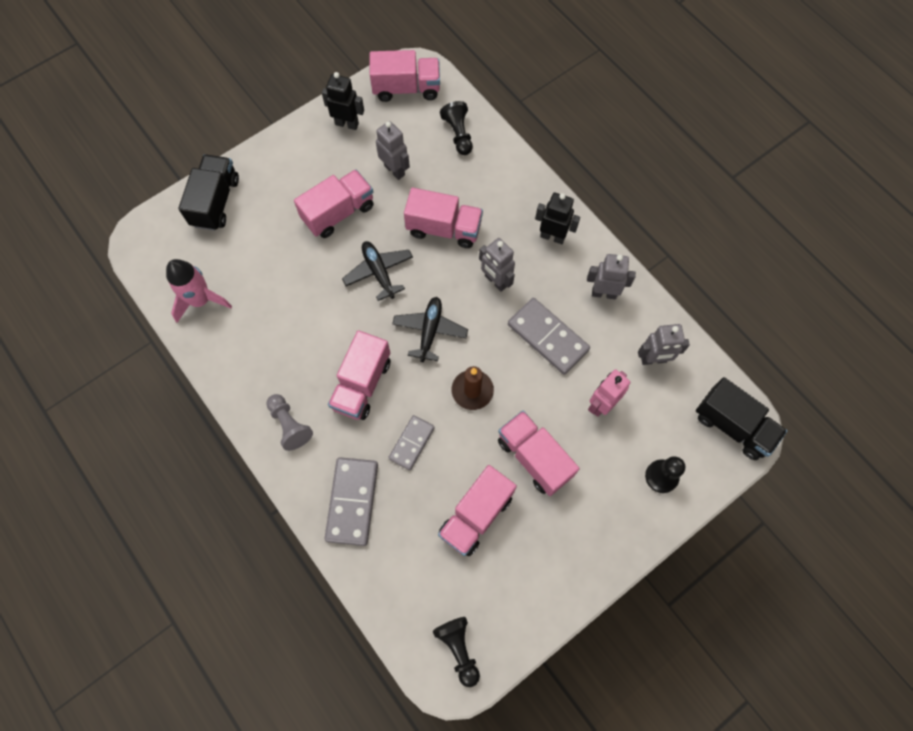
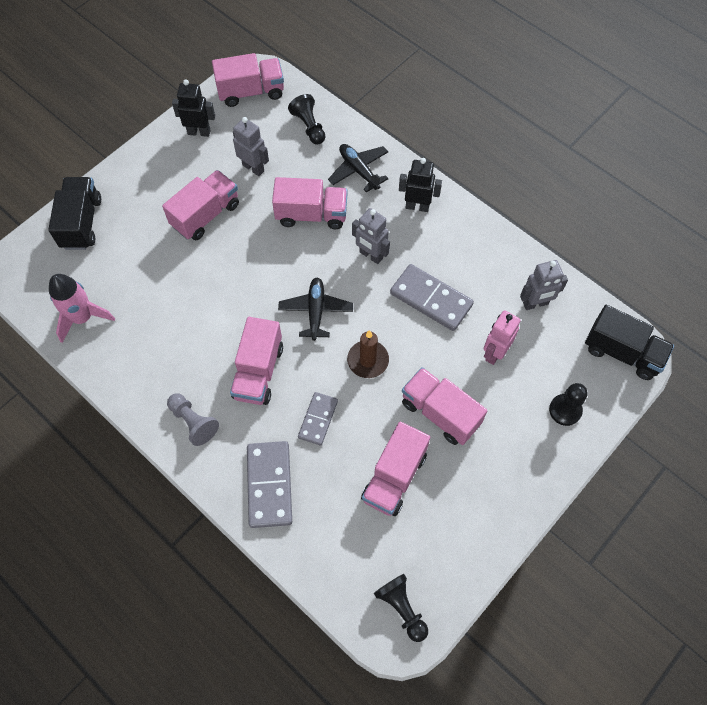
camera: 10 degrees left, 5 degrees down
(379, 272) = (255, 264): black plane -> black plane (359, 170)
(604, 293) = (476, 250): grey robot -> none

